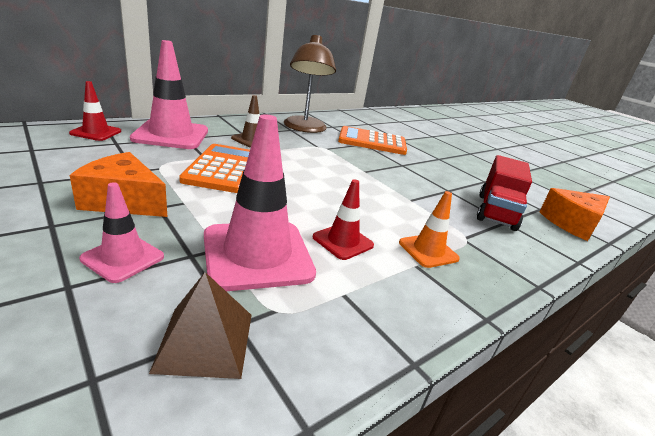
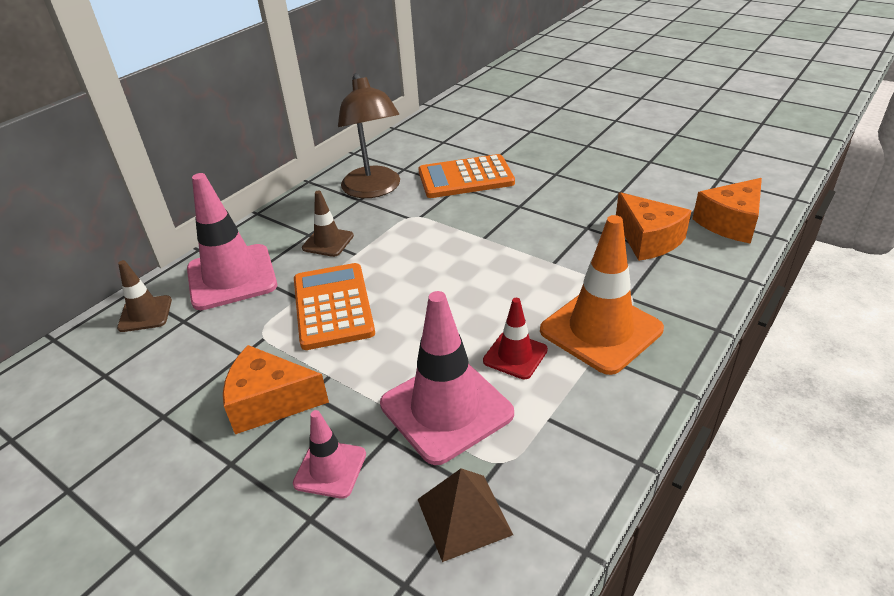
camera: 10 degrees left, 10 degrees up
(96, 132) = (145, 314): red traffic cone -> brown traffic cone
(428, 251) = (601, 330): orange traffic cone -> orange traffic cone, size x1.87
(496, 211) = (648, 240): red truck -> orange cheese

